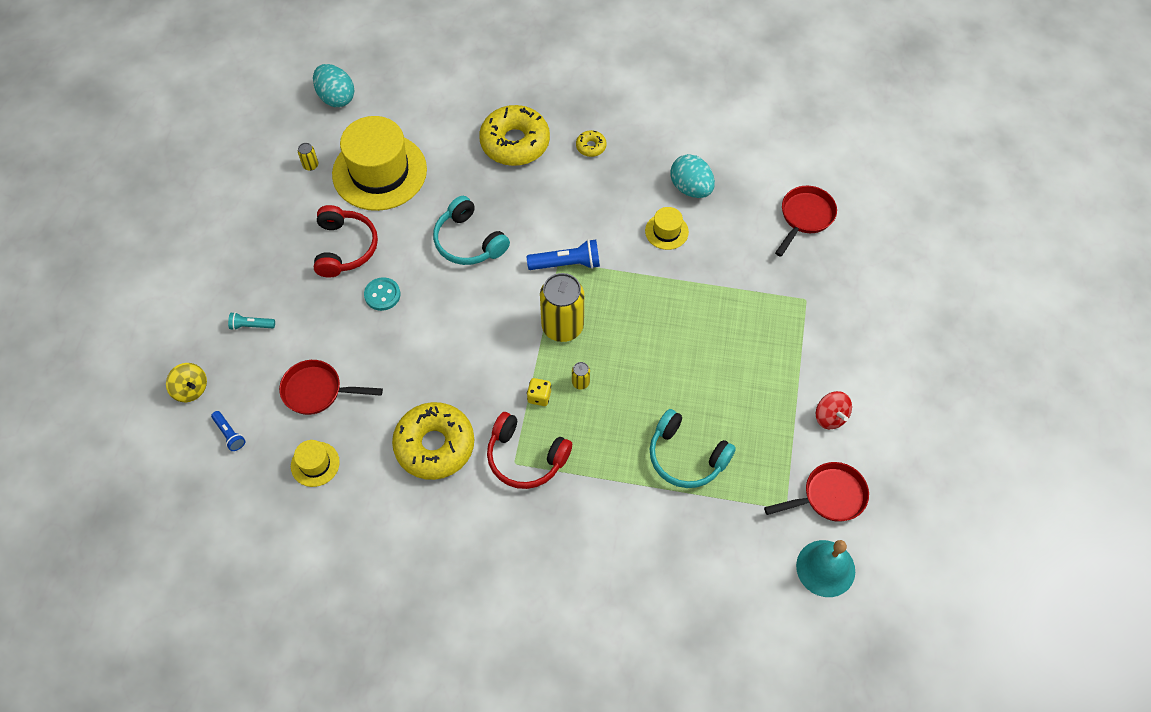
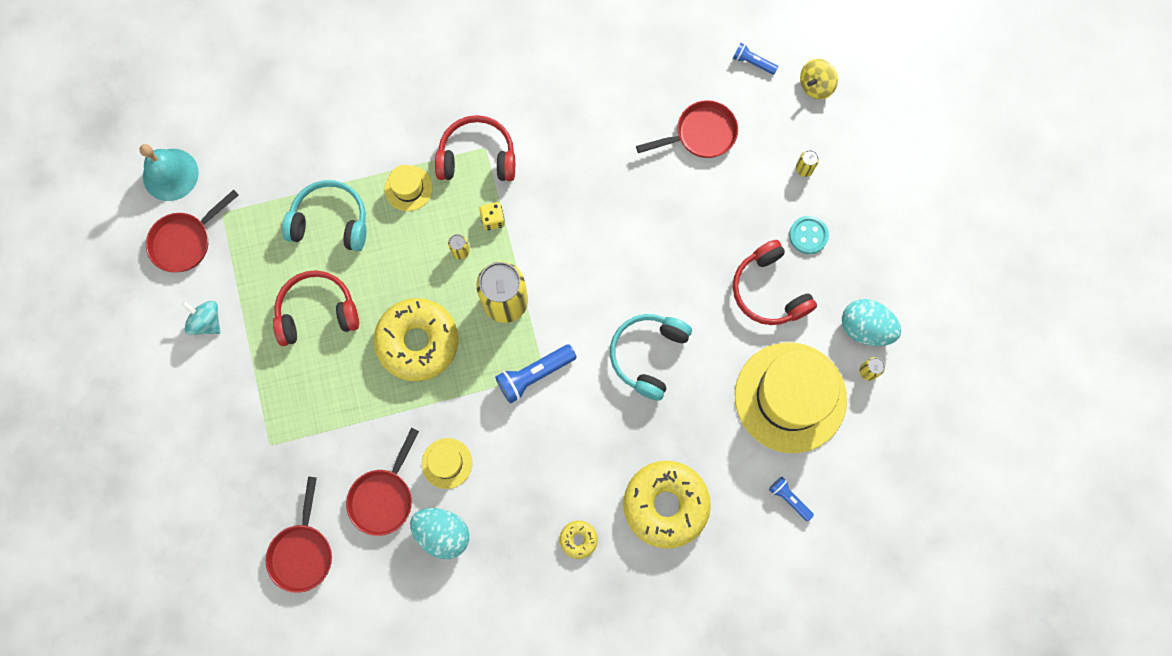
camera: 155 degrees right, 15 degrees up
(191, 389) = (815, 86): yellow spinning top -> yellow spinning top turned 60 degrees counterclockwise
(251, 325) = (804, 169): turquoise flashlight -> yellow can
(315, 464) = (660, 70): yellow hat -> yellow hat (408, 188)
(336, 97) = (899, 474): turquoise egg -> turquoise egg (865, 328)
(382, 295) = (700, 256): turquoise button -> turquoise button (808, 235)
(424, 113) = (789, 499): none -> blue flashlight
(434, 445) = (565, 132): yellow donut -> yellow donut (418, 342)
(469, 241) = (648, 355): turquoise headphones -> turquoise headphones turned 90 degrees counterclockwise
(726, 228) = (384, 497): none -> red pan
(728, 384) = (317, 312): none -> red headphones
(830, 417) = (207, 321): red spinning top -> turquoise spinning top

